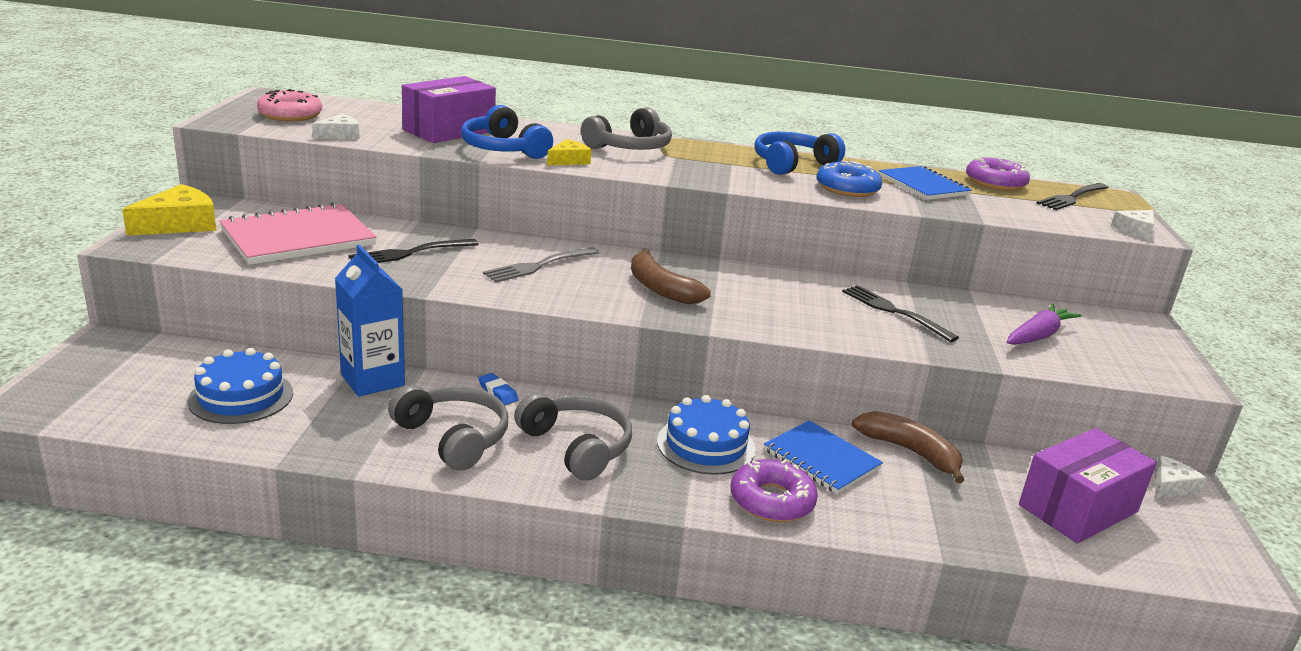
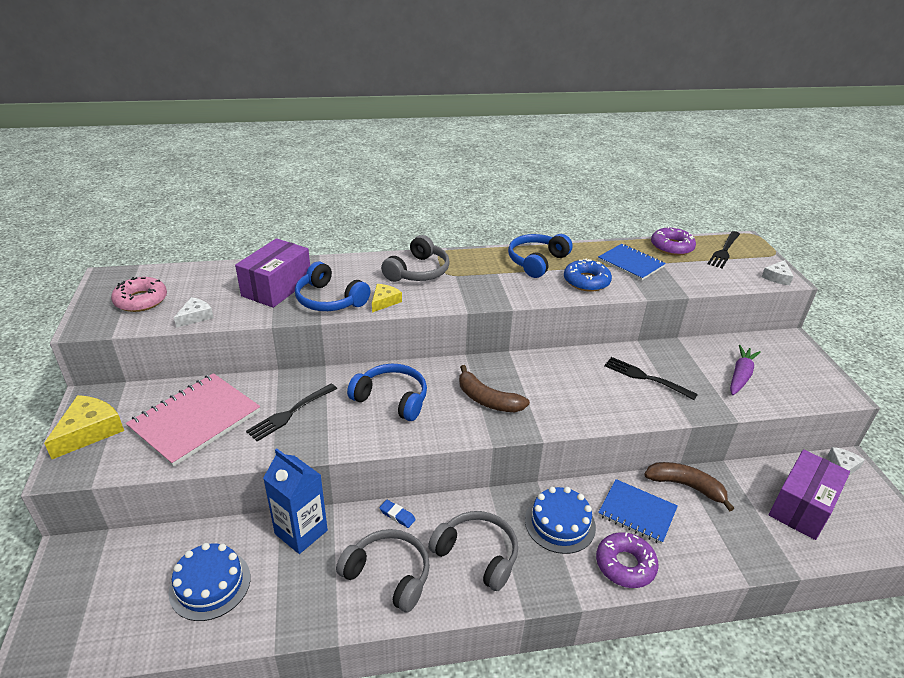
camera: 15 degrees left, 10 degrees up
(539, 265) = (392, 399): grey fork -> blue headphones

